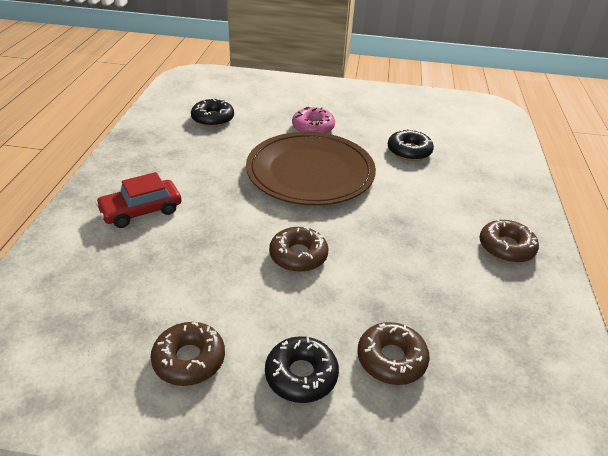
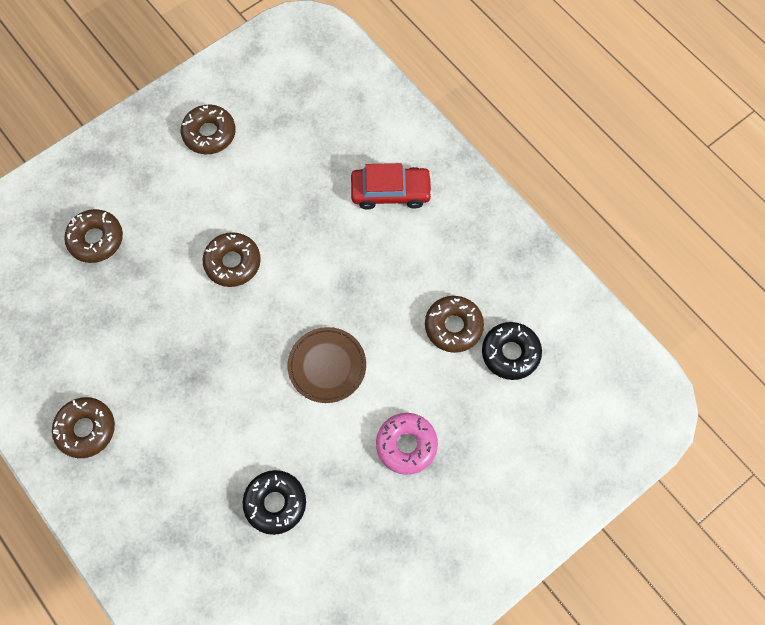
camera: 135 degrees right, 30 degrees up
(141, 211) = (390, 192): red car -> red car turned 75 degrees clockwise
(220, 142) = (453, 326): none -> brown donut
(301, 375) = (138, 182): black donut -> none
(310, 173) = (327, 366): brown plate -> brown plate, size x0.50

